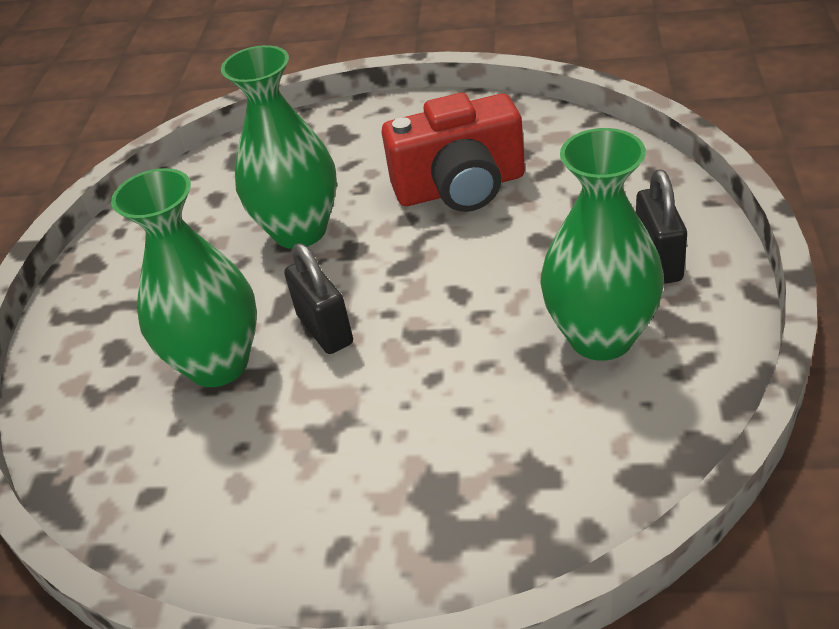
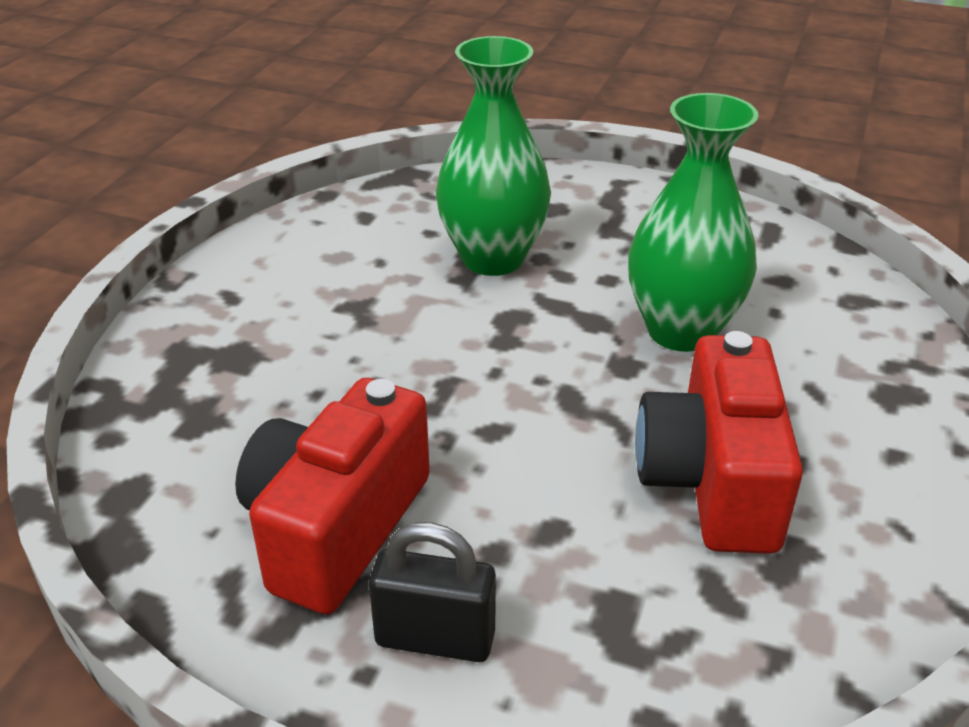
camera: 100 degrees right, 5 degrees down
(325, 329) = (497, 325): black padlock -> none
(601, 337) = (336, 527): green vase -> red camera

